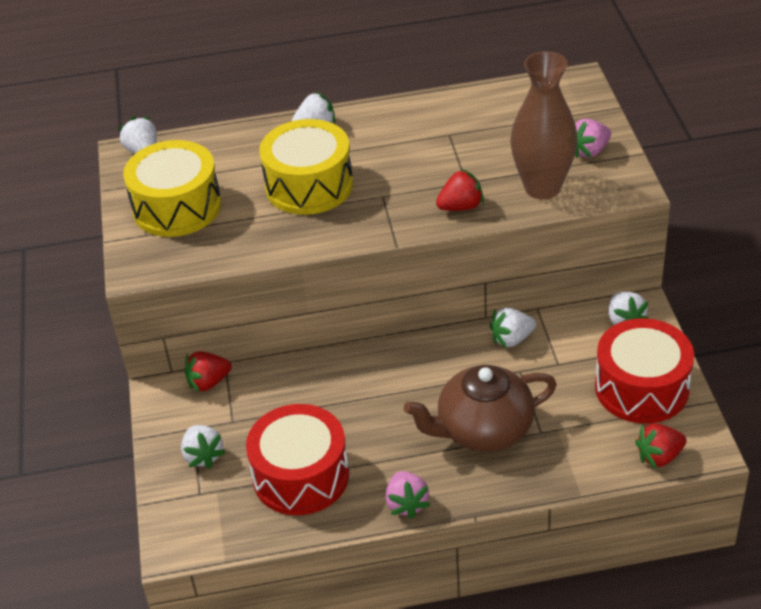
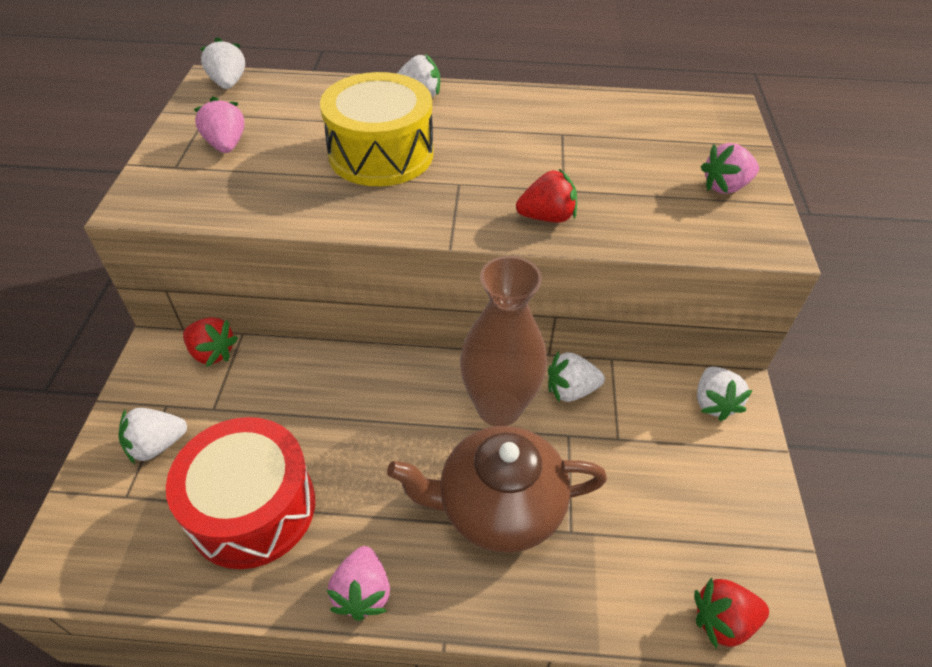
camera: 10 degrees right, 5 degrees up
(177, 207) = (226, 145): yellow drum -> pink strawberry
(203, 456) = (157, 445): white strawberry -> white strawberry turned 75 degrees clockwise
(208, 382) = (212, 353): red strawberry -> red strawberry turned 135 degrees counterclockwise
(542, 188) = (655, 217): brown vase -> brown vase (499, 408)
(641, 388) = (717, 503): red drum -> none

